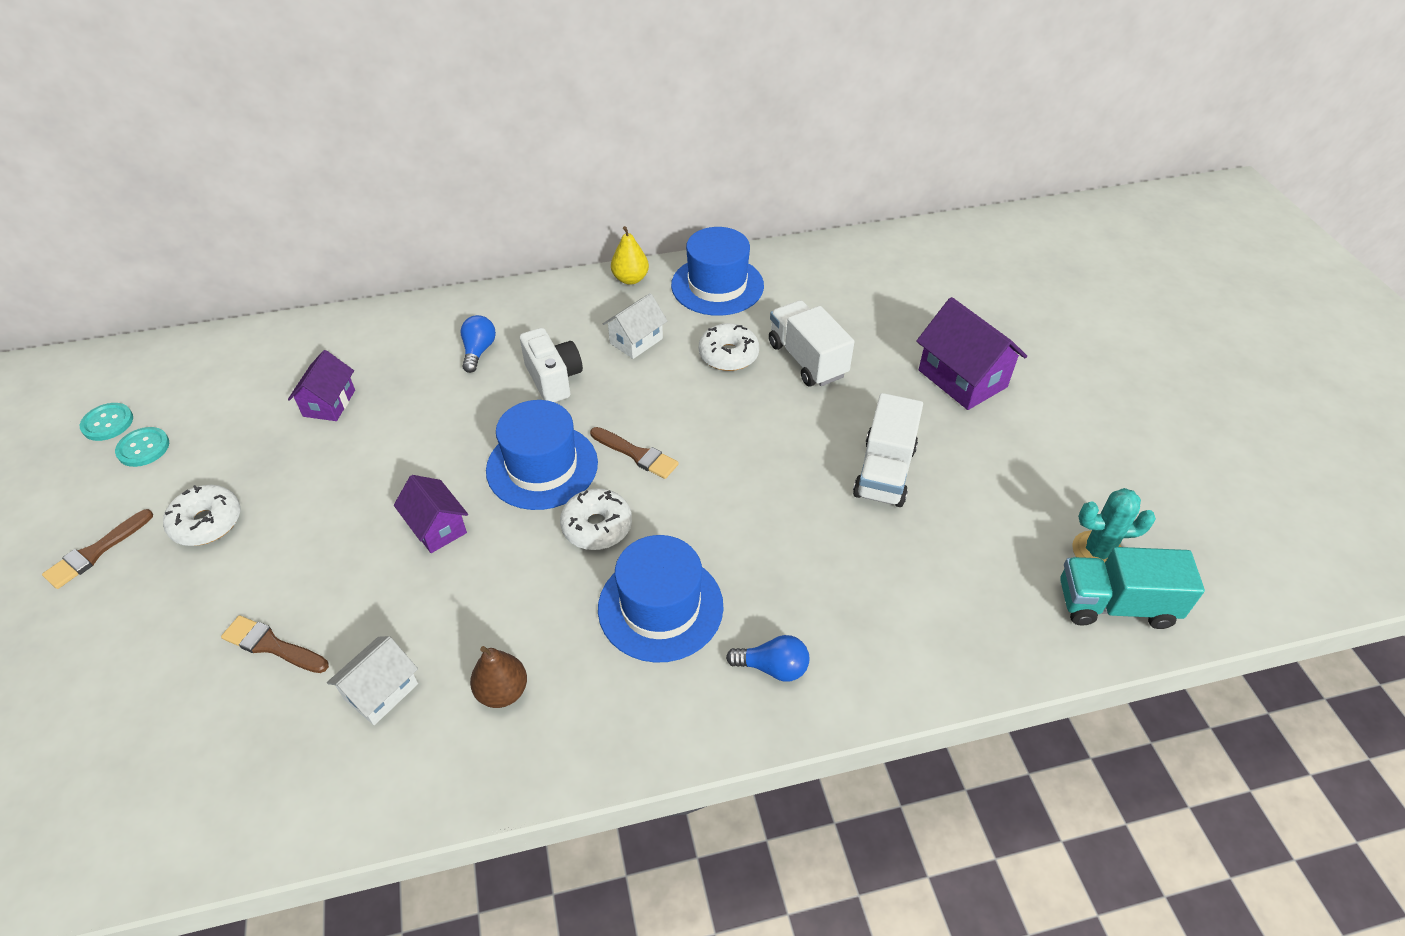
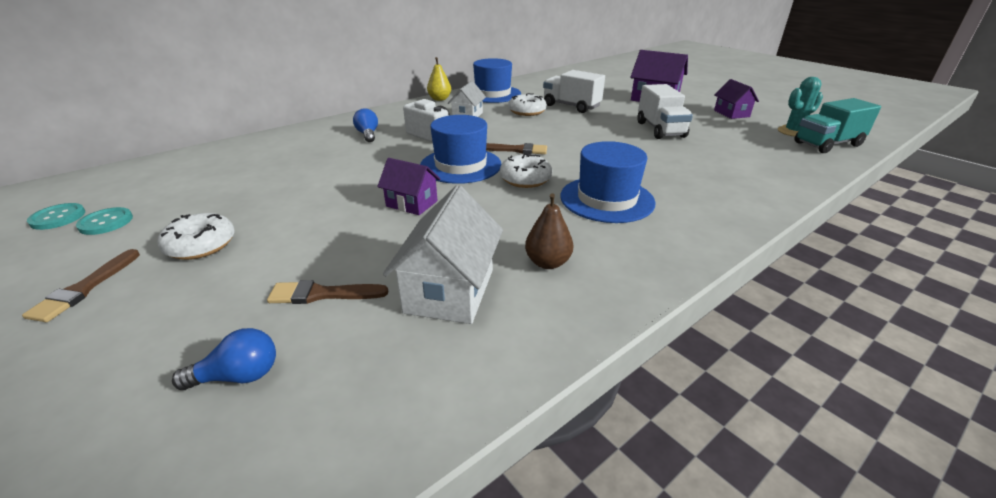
camera: 25 degrees left, 15 degrees down
(329, 403) = (271, 171): purple house -> purple house (731, 113)
(381, 691) = (449, 291): white house -> white house, size x1.60
(772, 667) = (705, 204): blue light bulb -> blue light bulb (238, 376)

